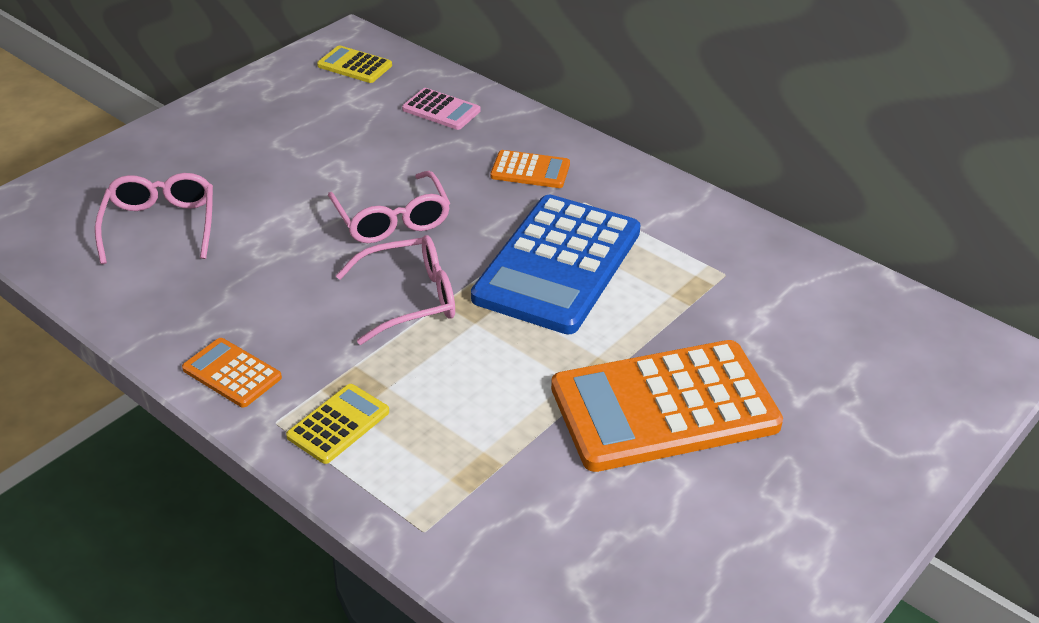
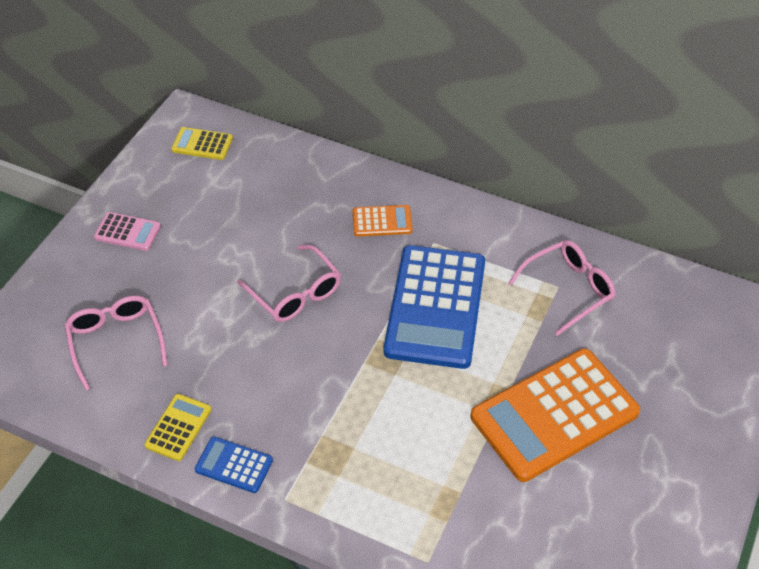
camera: 15 degrees left, 10 degrees up
(232, 373) = (234, 465): orange calculator -> blue calculator
(338, 424) = (331, 489): yellow calculator -> yellow calculator (178, 427)
(410, 299) = (338, 365): pink glasses -> pink glasses (568, 290)
(441, 110) = (290, 176): pink calculator -> pink calculator (127, 232)

